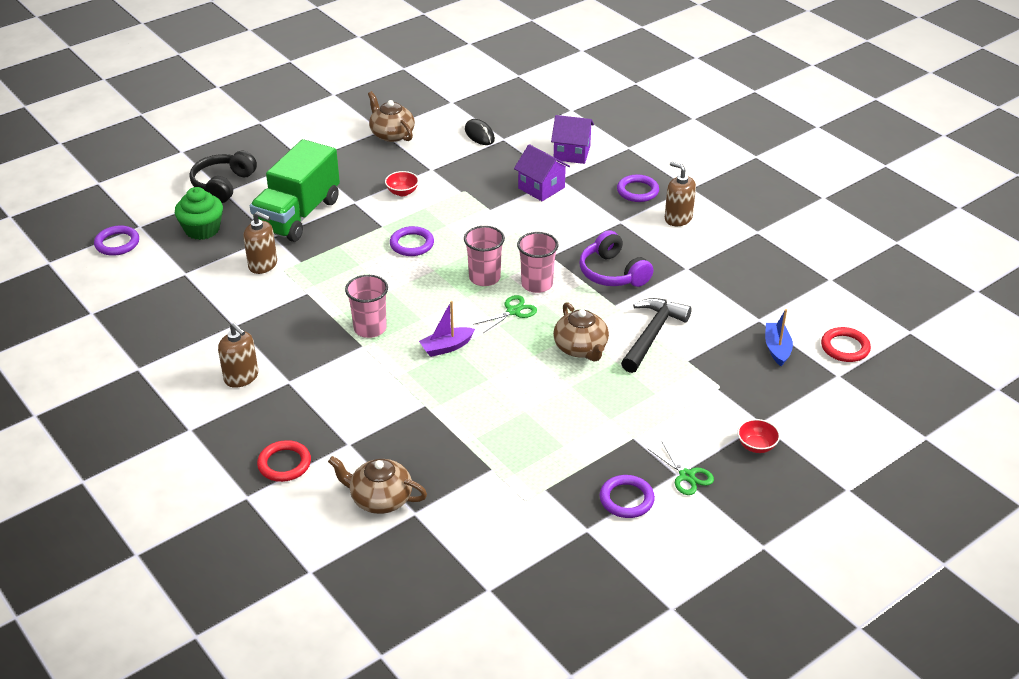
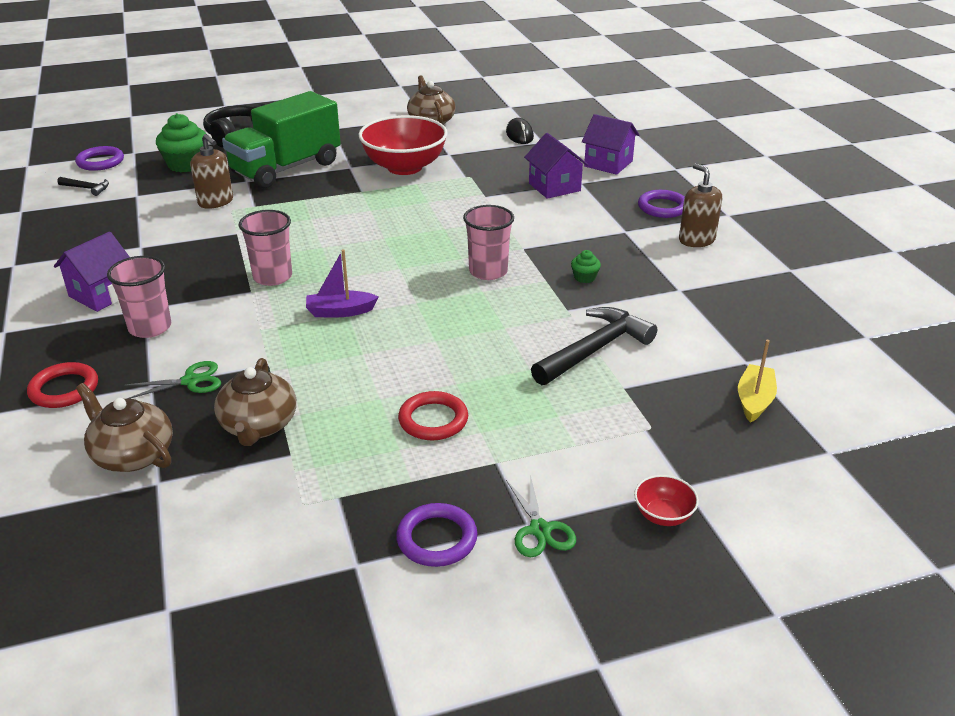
camera: 20 degrees right, 5 degrees down
(131, 275) = (87, 188): none -> black hammer
(241, 377) = (102, 294): brown soap dispenser -> purple house
(402, 192) = (404, 167): red bowl -> red bowl, size x2.34
(412, 244) = (379, 211): purple ring -> none
(484, 278) = (433, 254): pink cup -> pink cup (150, 327)
(513, 311) = (442, 292): green scissors -> green scissors (191, 381)
(581, 348) = (496, 345): brown teapot -> brown teapot (258, 426)
(612, 273) = (584, 277): purple headphones -> green cupcake
(777, 349) = (754, 400): blue boat -> yellow boat
(845, 347) = (854, 419): red ring -> red ring (433, 420)

